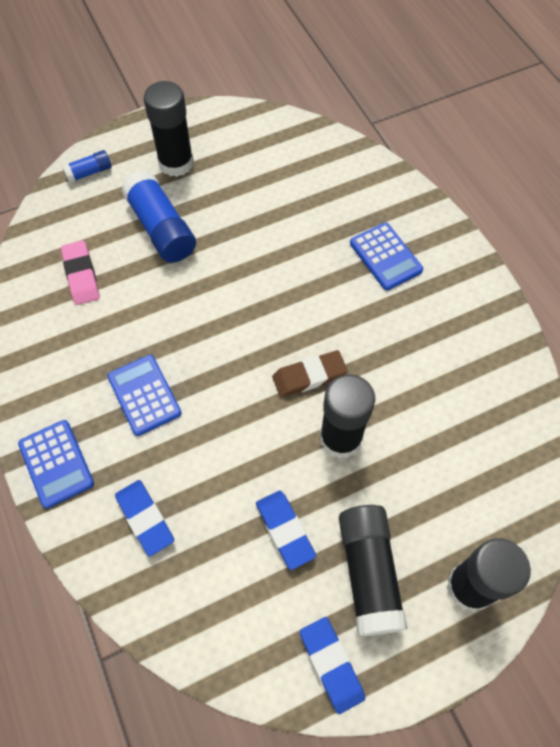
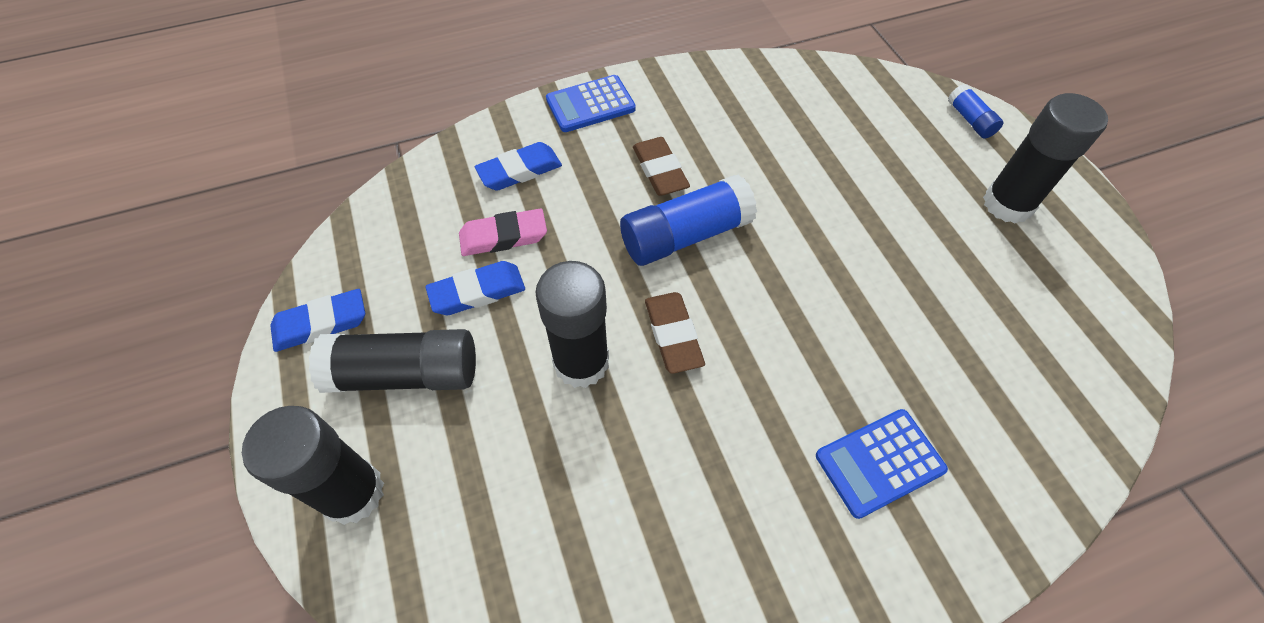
camera: 95 degrees right, 5 degrees down
(81, 275) = (816, 117): pink eraser -> pink eraser (503, 237)
(144, 395) = (660, 170): blue calculator -> brown eraser
(161, 228) = (893, 187): blue glue stick -> blue glue stick (685, 235)

